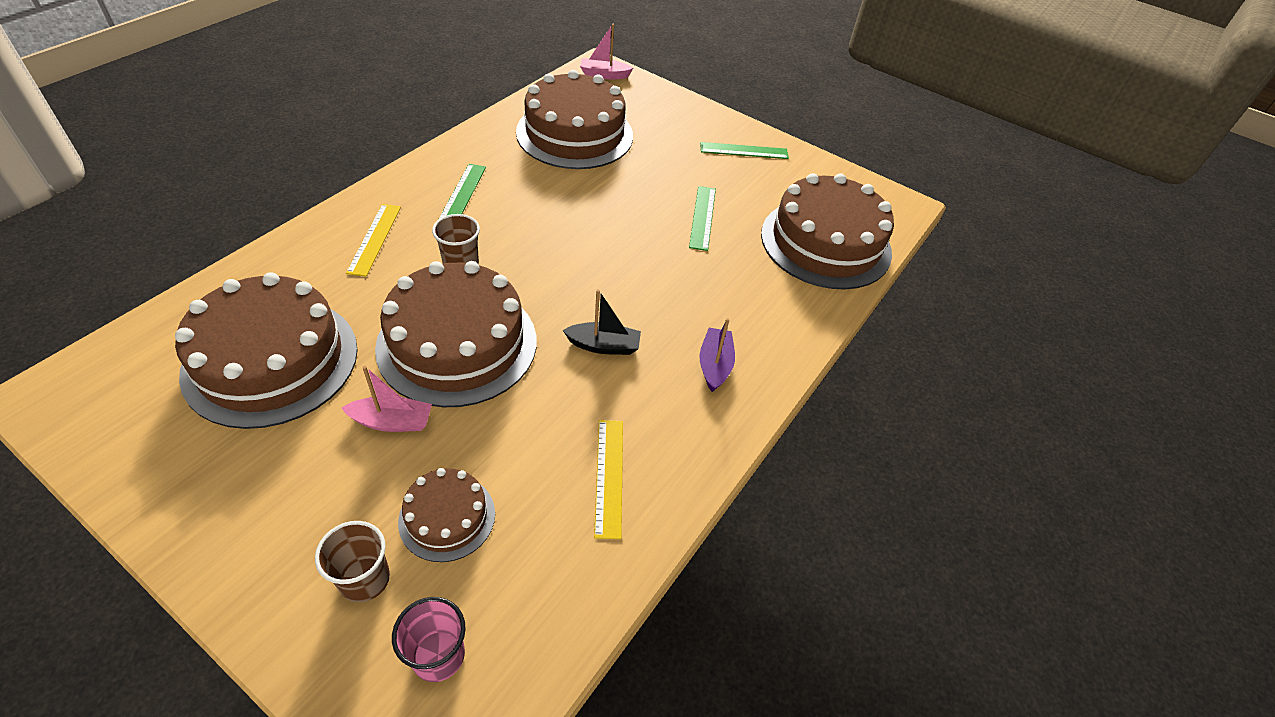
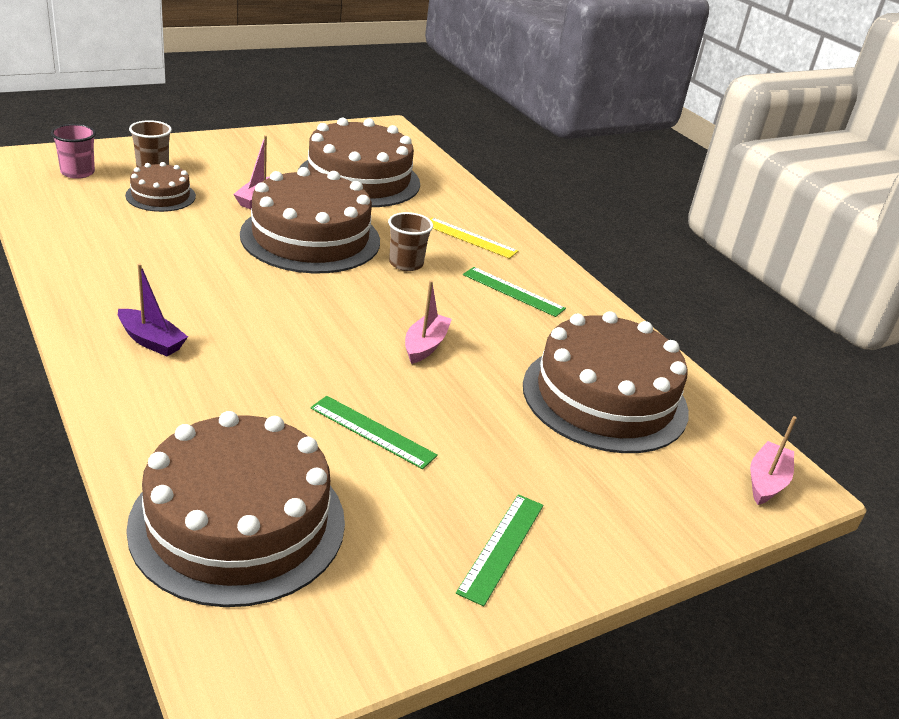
camera: 115 degrees right, 15 degrees down
(585, 220) = (425, 346): none -> pink boat
(603, 346) = (239, 295): black boat -> none
(609, 476) = (112, 253): yellow ruler -> none

